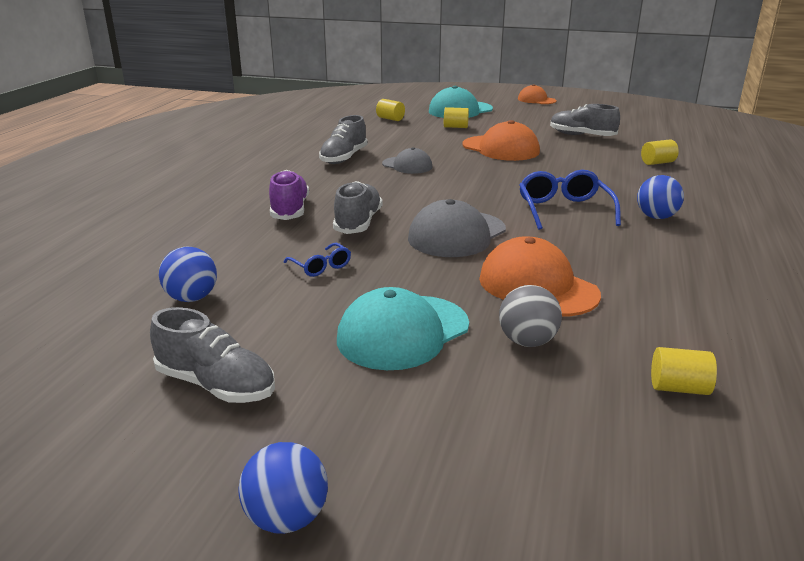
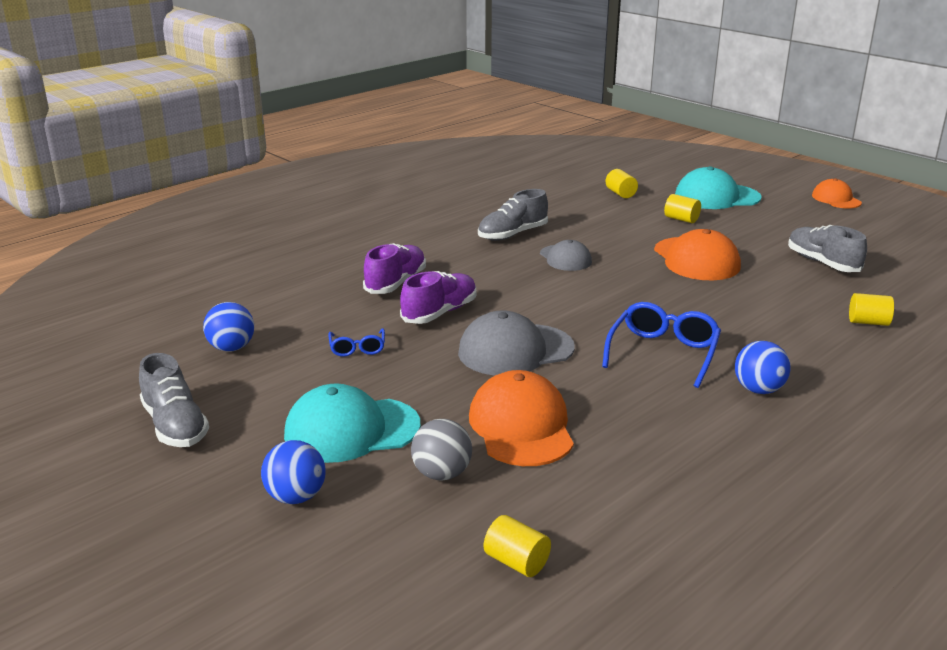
camera: 30 degrees right, 0 degrees up
(287, 518) = (119, 536): blue ball -> blue ball (296, 497)
(358, 223) = (440, 313): grey shoe -> purple shoe

